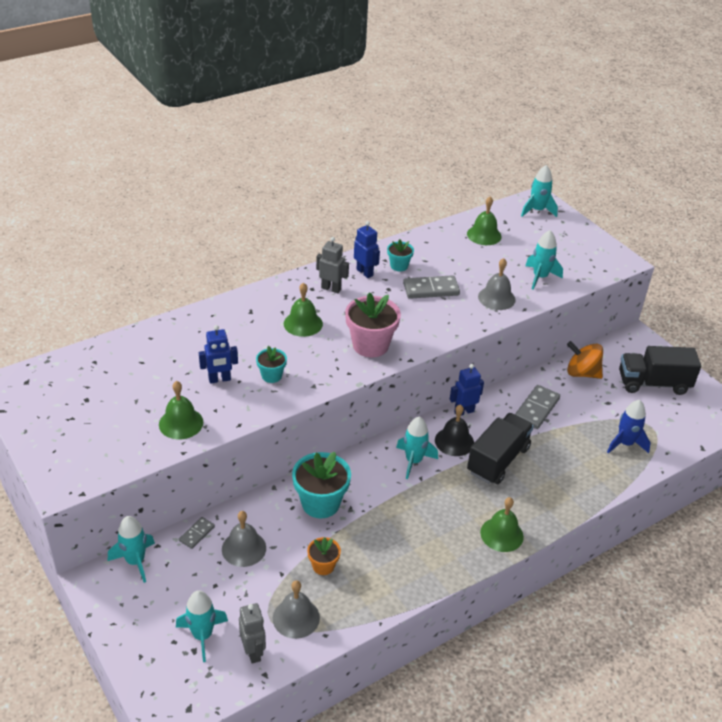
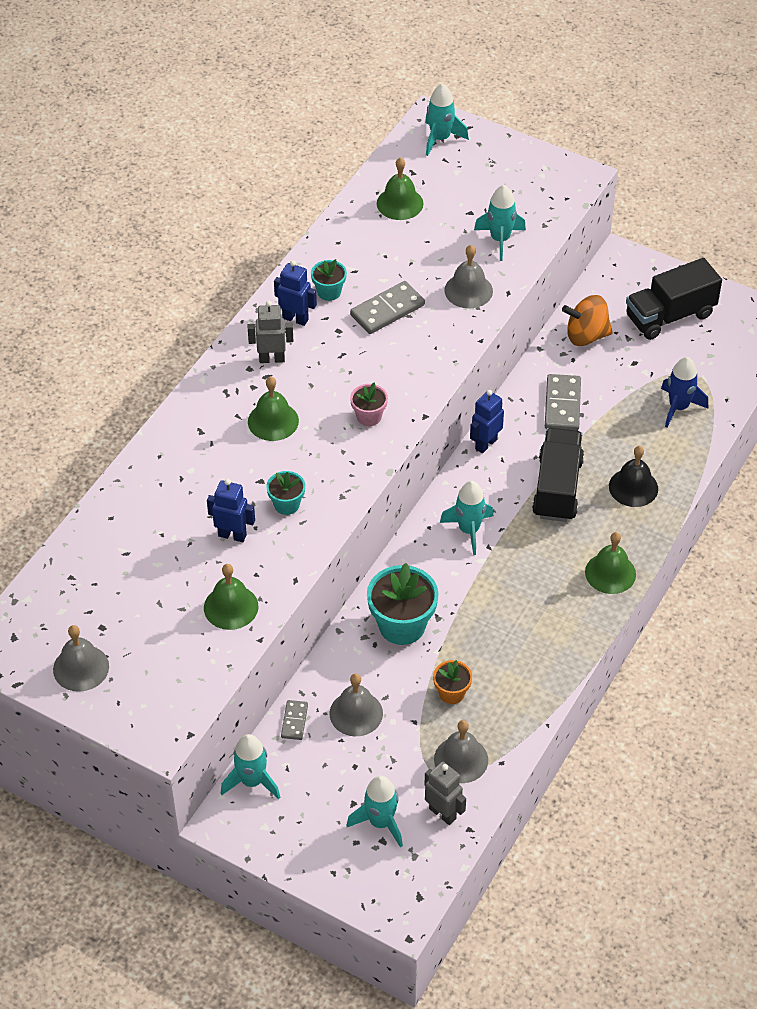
camera: 25 degrees left, 10 degrees up
(50, 418) = (81, 668): none -> grey bell
(219, 379) = (232, 535): blue robot -> blue robot turned 120 degrees counterclockwise
(370, 345) = (369, 416): pink flower pot -> pink flower pot, size x0.54
(454, 441) = (497, 486): black bell -> black bell (633, 487)

